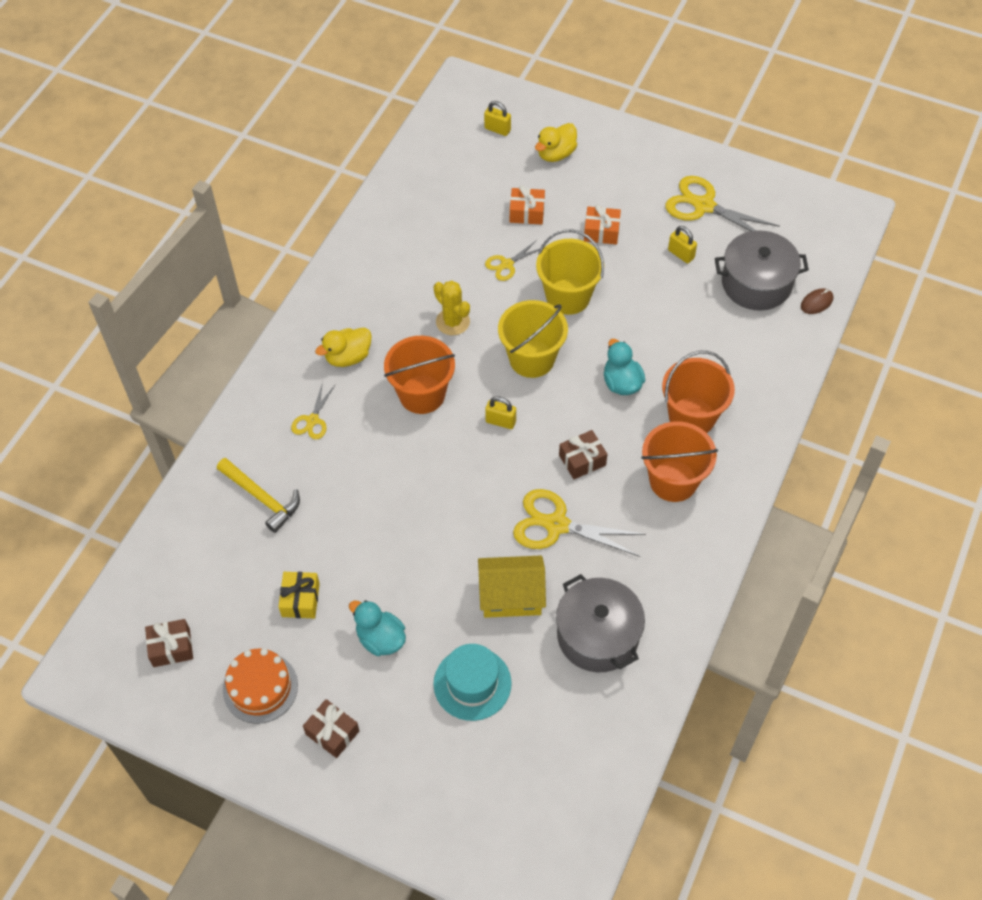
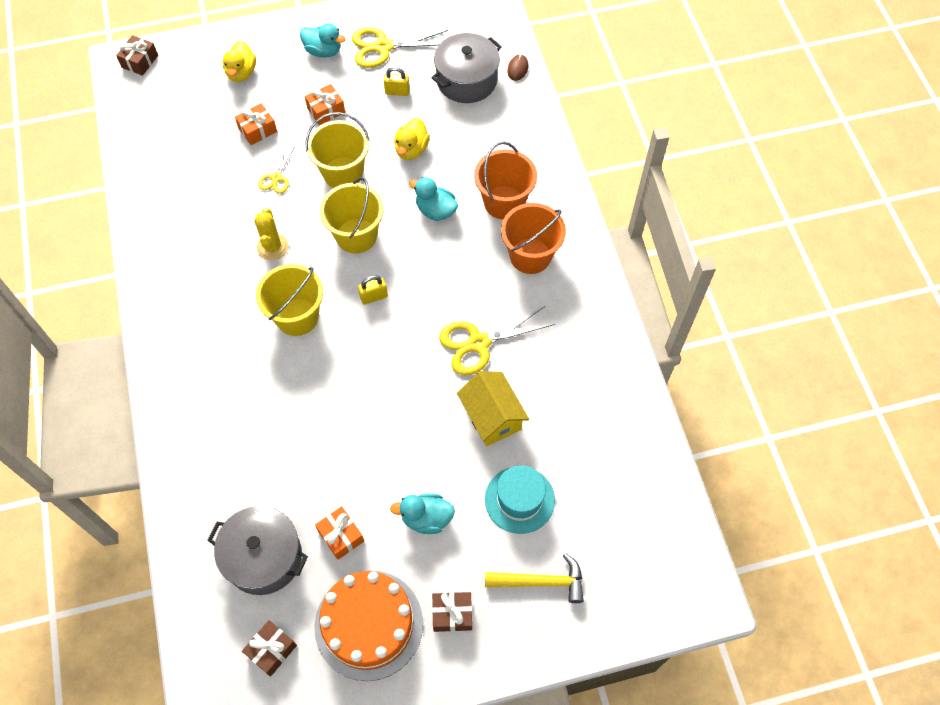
camera: 40 degrees left, 5 degrees up
(260, 687) = (369, 624): orange cake -> orange cake, size x1.52
(262, 498) = (241, 482): yellow hammer -> yellow hammer (541, 582)
(300, 600) = (341, 536): yellow gift -> orange gift
(312, 420) = (228, 394): yellow scissors -> none
(348, 357) = (214, 327): yellow duck -> yellow duck (411, 150)
(422, 394) = (297, 317): orange bucket -> yellow bucket
(452, 322) = (272, 247): yellow cactus -> yellow cactus turned 75 degrees clockwise
(497, 129) = (179, 80): yellow padlock -> none
(511, 596) = (492, 417): yellow house -> yellow house turned 75 degrees counterclockwise
(582, 460) = (456, 284): brown gift -> brown gift (140, 61)
(598, 635) = (574, 400): grey pot -> grey pot (263, 557)
(645, 177) = (323, 51): none -> turquoise duck

